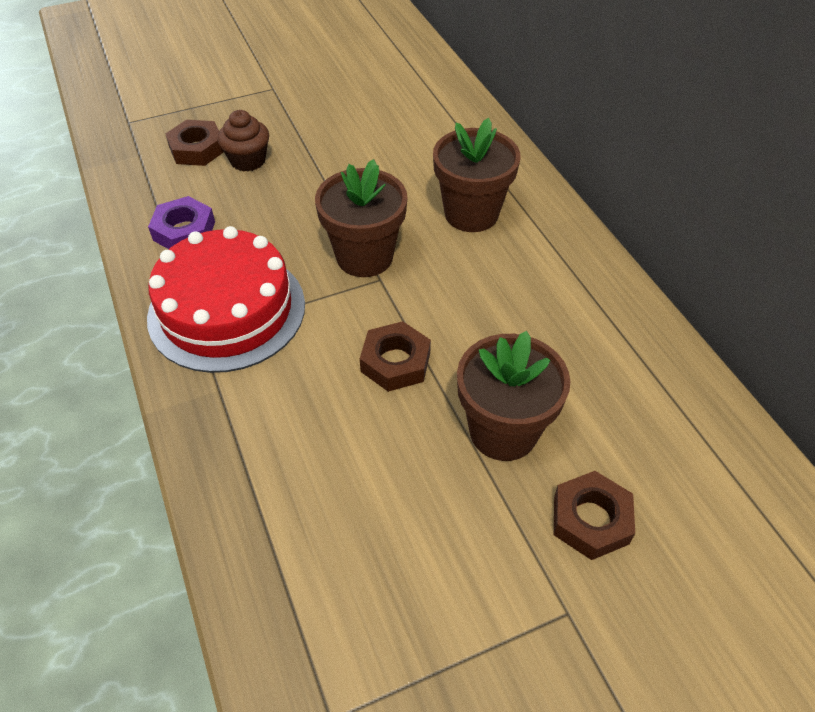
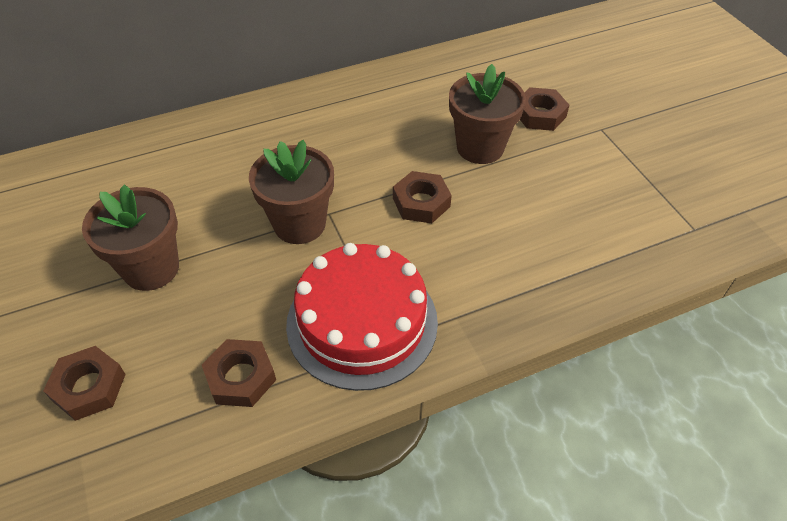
camera: 90 degrees left, 0 degrees up
(184, 231) = (241, 377): purple nut -> brown nut
(248, 160) = (128, 330): brown cupcake -> none
(471, 214) = (253, 154): brown flower pot -> brown flower pot (151, 268)

